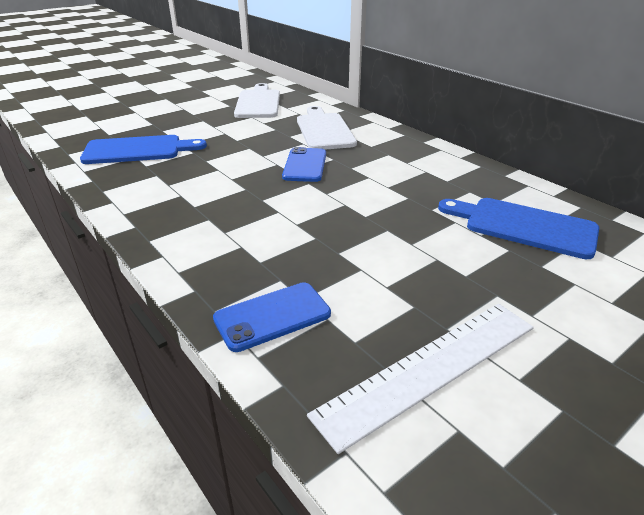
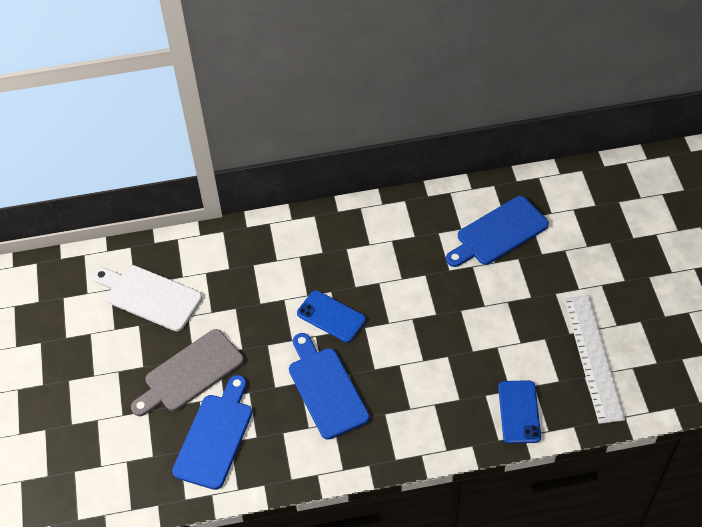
camera: 60 degrees left, 20 degrees up
(197, 128) = (190, 373): none -> grey cutting board
(219, 182) = (326, 389): none -> blue cutting board
(324, 130) = (264, 270): white cutting board -> none

